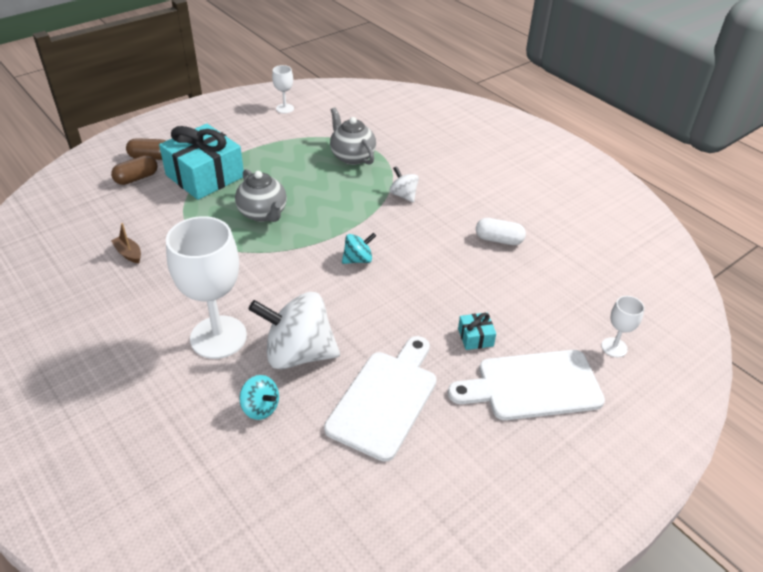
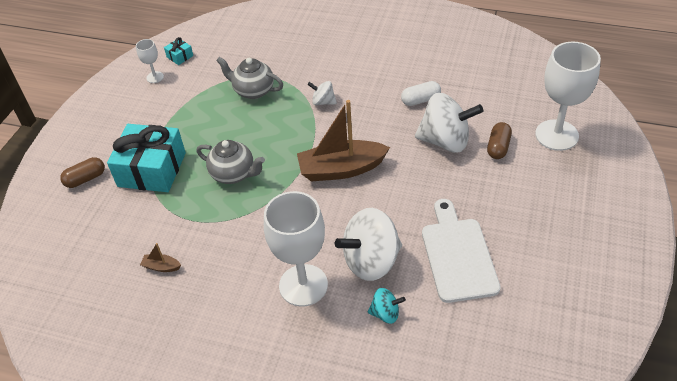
camera: 30 degrees left, 5 degrees up
(136, 178) = (94, 203): brown capsule -> brown capsule (498, 147)
(358, 259) = (341, 169): turquoise spinning top -> brown boat
(475, 337) = (471, 178): turquoise gift -> turquoise gift (180, 56)
(485, 289) = (445, 141): none -> white spinning top
(532, 386) = (534, 189): white cutting board -> none
(614, 347) = (556, 135): white goblet -> white goblet, size x2.17

